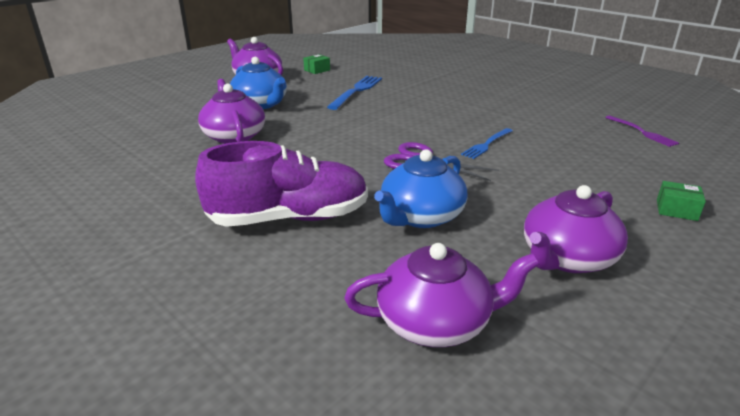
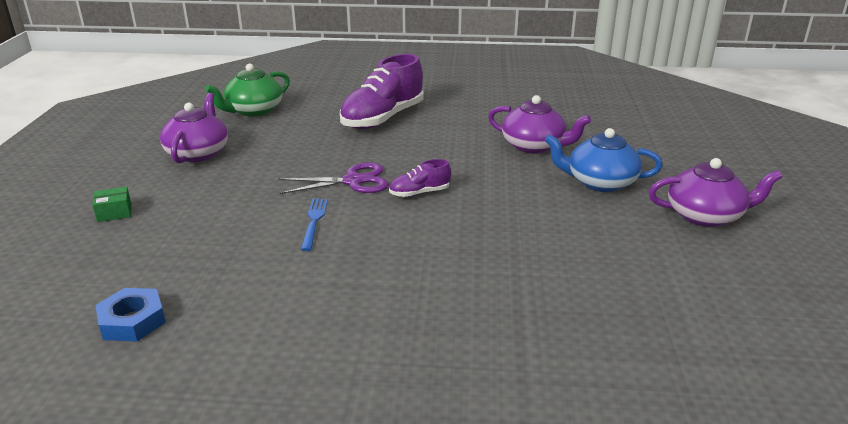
camera: 140 degrees right, 0 degrees up
(317, 70) = (699, 269): green box -> none
(357, 91) = (561, 247): blue fork -> none
(384, 136) = (419, 193): none -> purple shoe
(420, 216) = (307, 144): blue teapot -> none
(436, 322) = (253, 110): purple teapot -> green teapot
(642, 132) = (132, 321): purple fork -> blue nut

